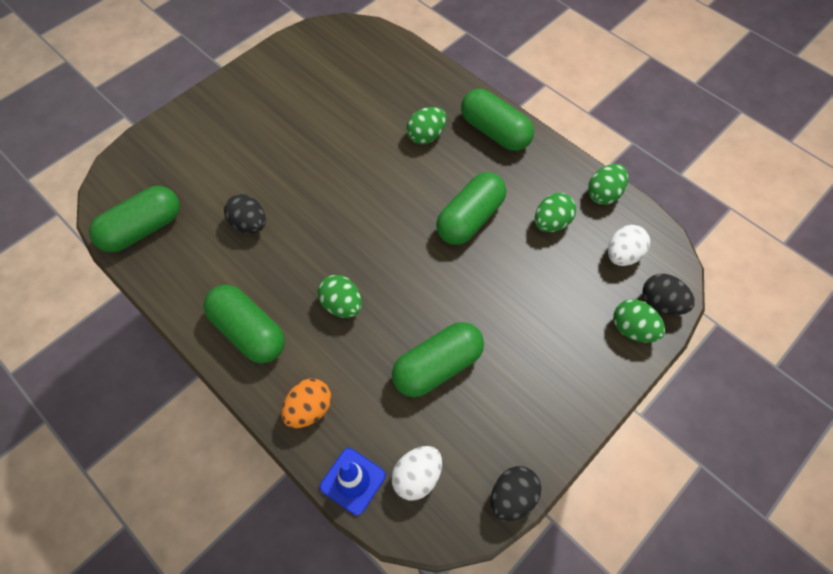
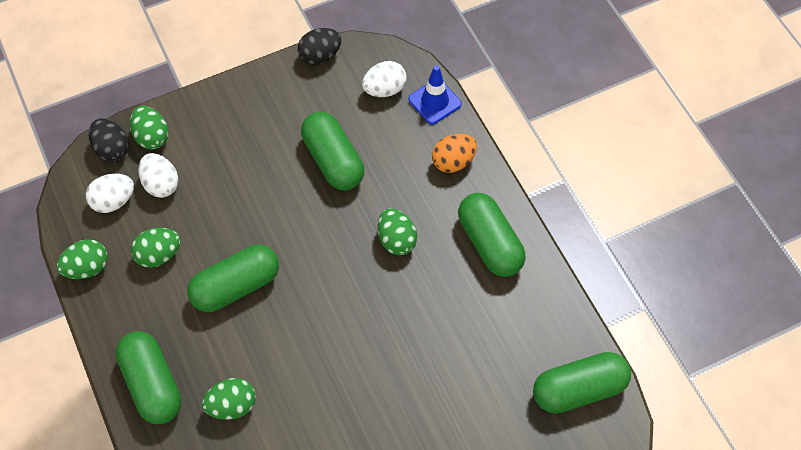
camera: 160 degrees left, 0 degrees up
(249, 224) = (464, 357): black egg -> none
(437, 366) = (333, 160): green capsule -> green capsule turned 75 degrees clockwise
(591, 285) = (161, 184): none -> white egg

